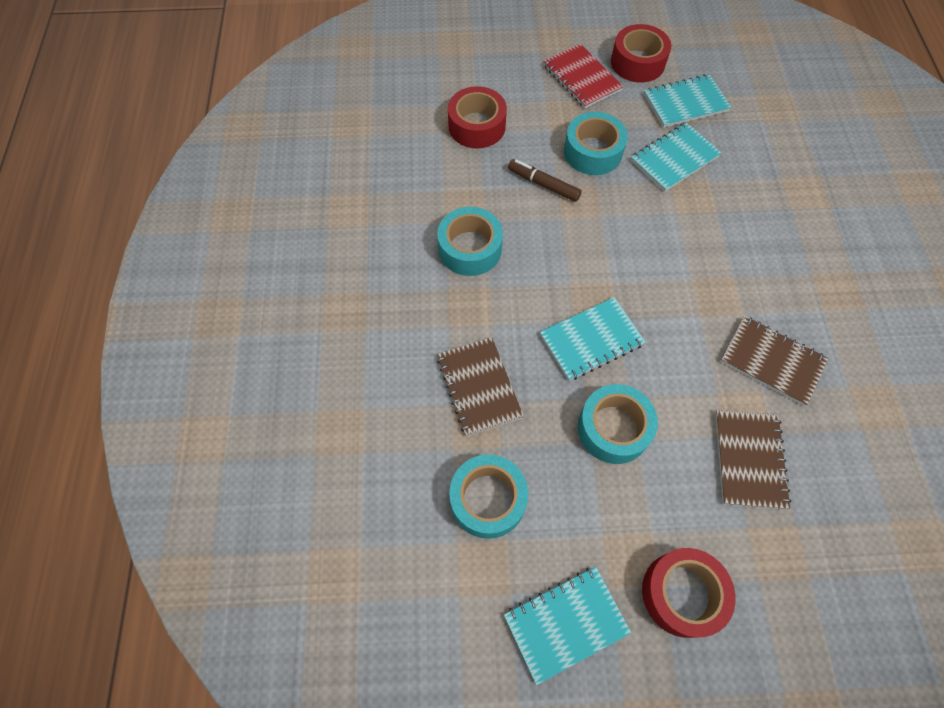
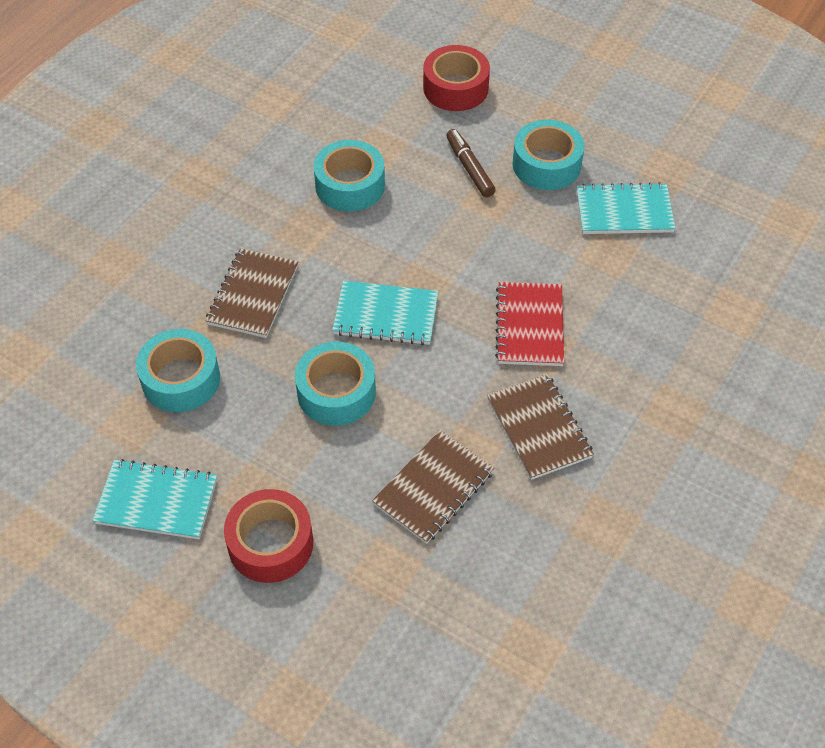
camera: 35 degrees right, 10 degrees down
(581, 78) = (602, 95): red notebook -> red notebook (530, 326)
(637, 62) = (677, 108): red tape -> none
(685, 103) = (689, 169): turquoise notebook -> none

